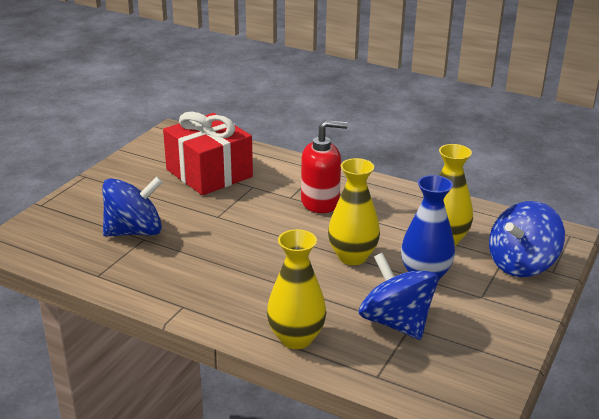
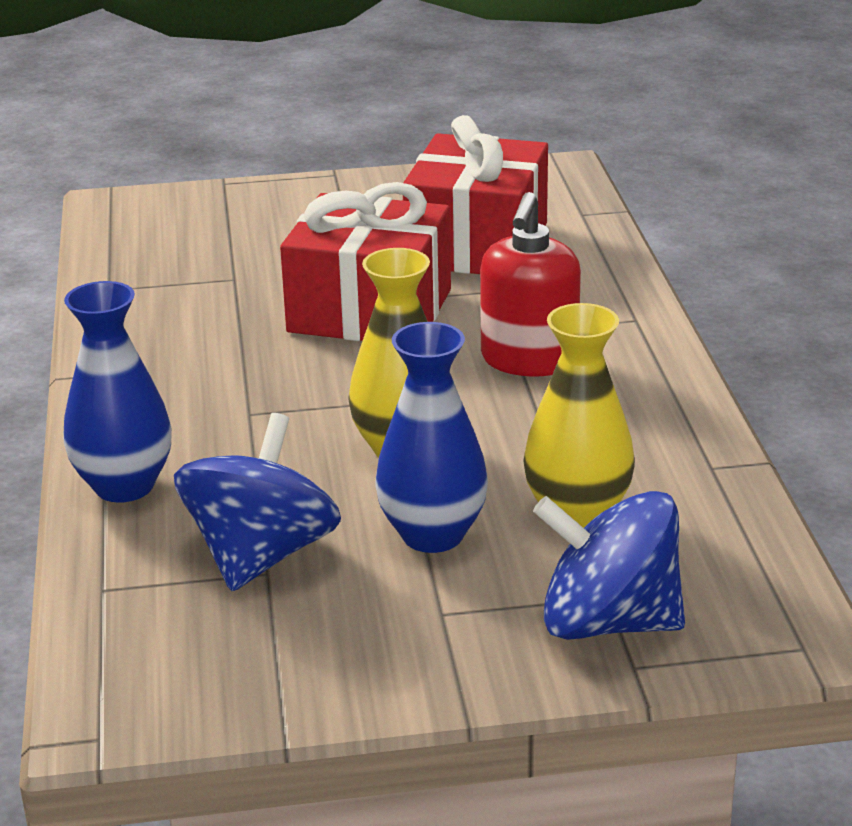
camera: 55 degrees right, 0 degrees up
(134, 232) = (242, 265): blue spinning top -> none
(228, 218) = (370, 311): none -> red gift
(296, 338) = (124, 486): yellow vase -> blue vase
(320, 202) = (529, 360): red soap dispenser -> red soap dispenser turned 60 degrees clockwise

